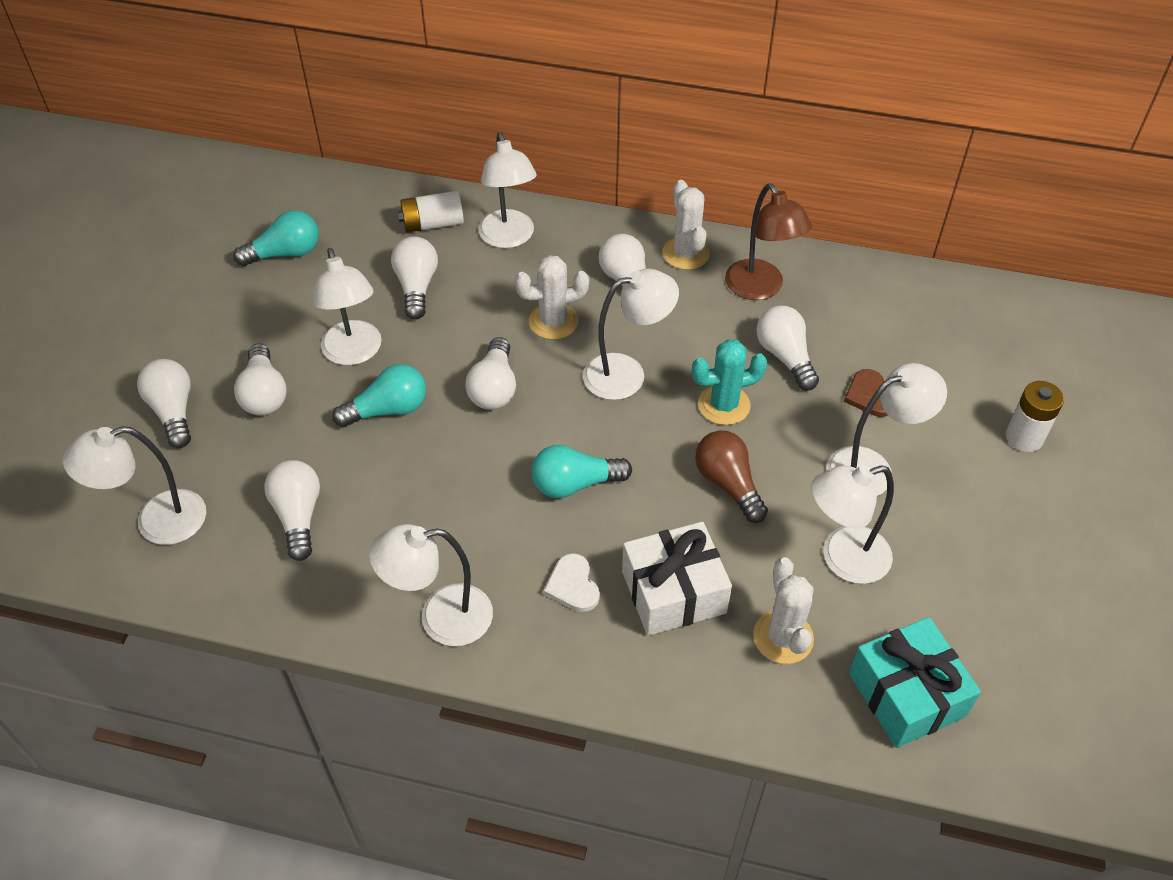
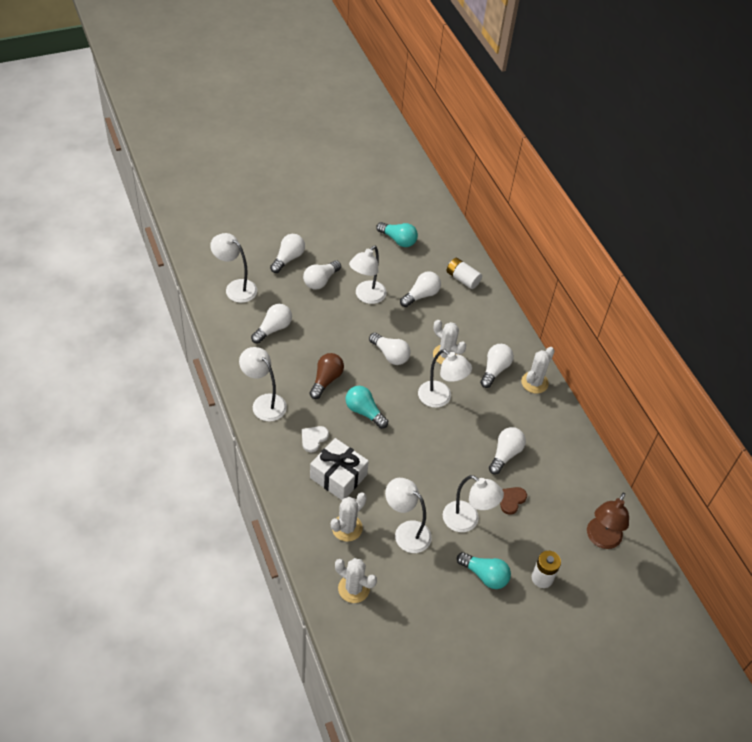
camera: 50 degrees right, 0 degrees up
(388, 410) = (347, 326): turquoise light bulb -> turquoise light bulb (485, 575)
(494, 388) = (390, 355): white light bulb -> white light bulb turned 105 degrees counterclockwise
(509, 238) = (480, 311): white lamp -> none
(724, 405) = (454, 444): turquoise cactus -> none
(728, 484) = (411, 468): brown light bulb -> brown light bulb (326, 380)
(760, 288) = (539, 423): brown lamp -> brown lamp (601, 539)
(906, 694) = (354, 588): turquoise gift -> white cactus

